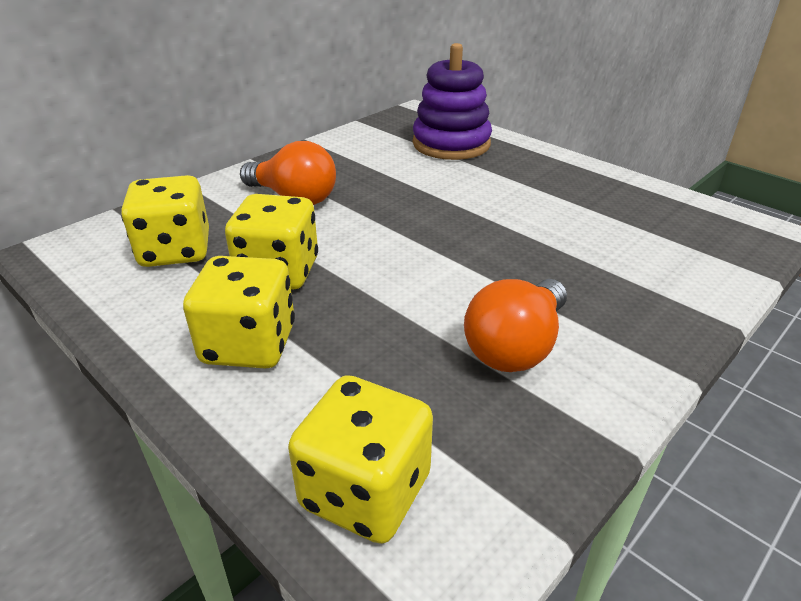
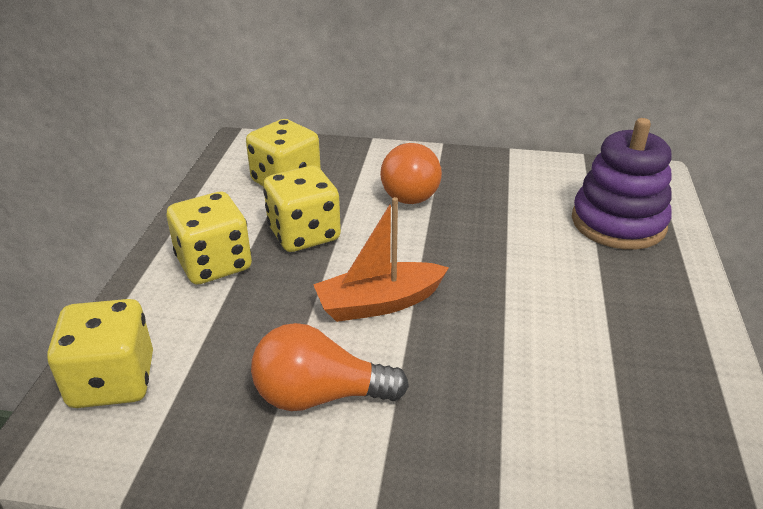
camera: 55 degrees right, 0 degrees up
(427, 271) = (379, 303): none -> orange boat

